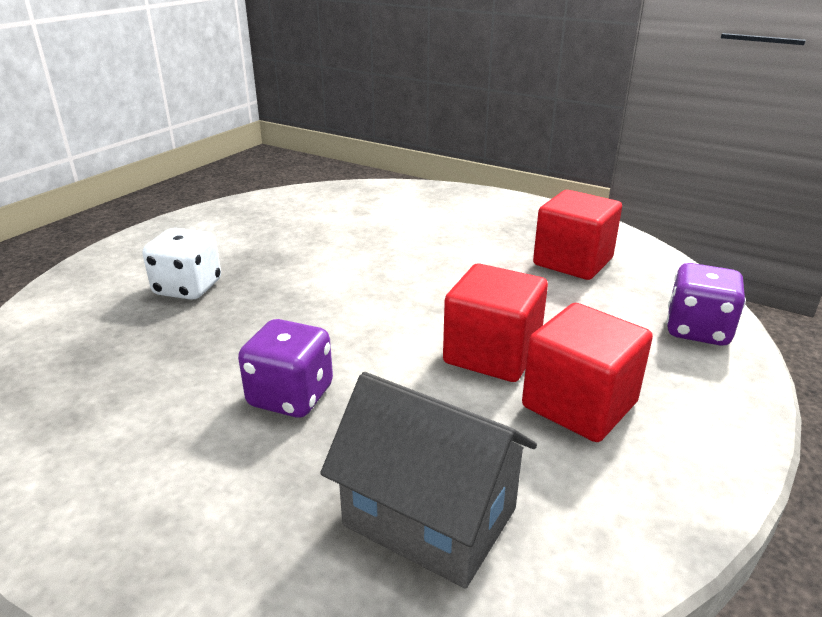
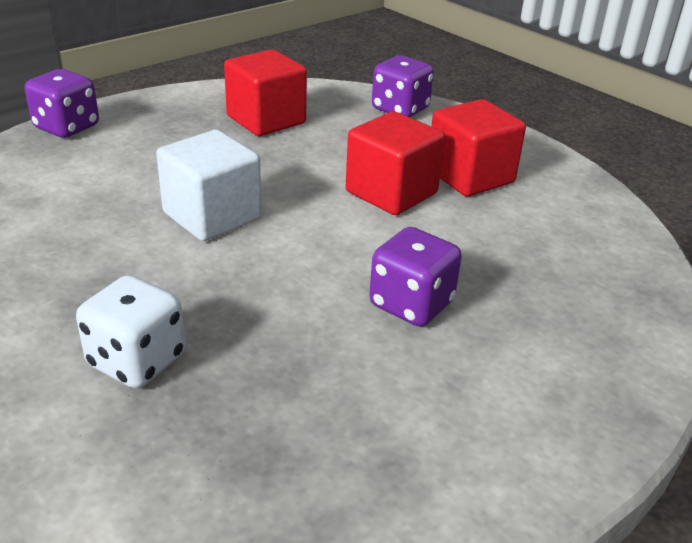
camera: 75 degrees left, 5 degrees up
(382, 274) = (212, 216): none -> white cube
(430, 517) = (572, 261): grey house -> none
(470, 195) = (67, 127): none -> purple dice

